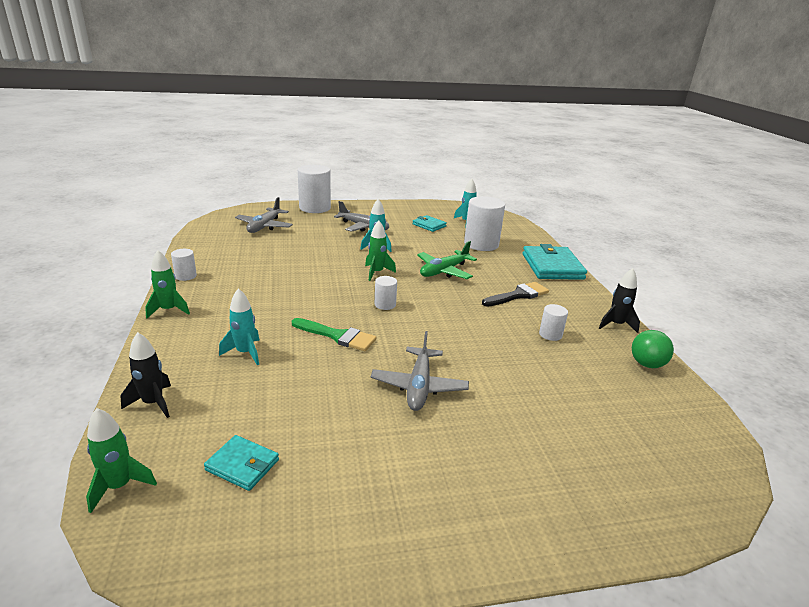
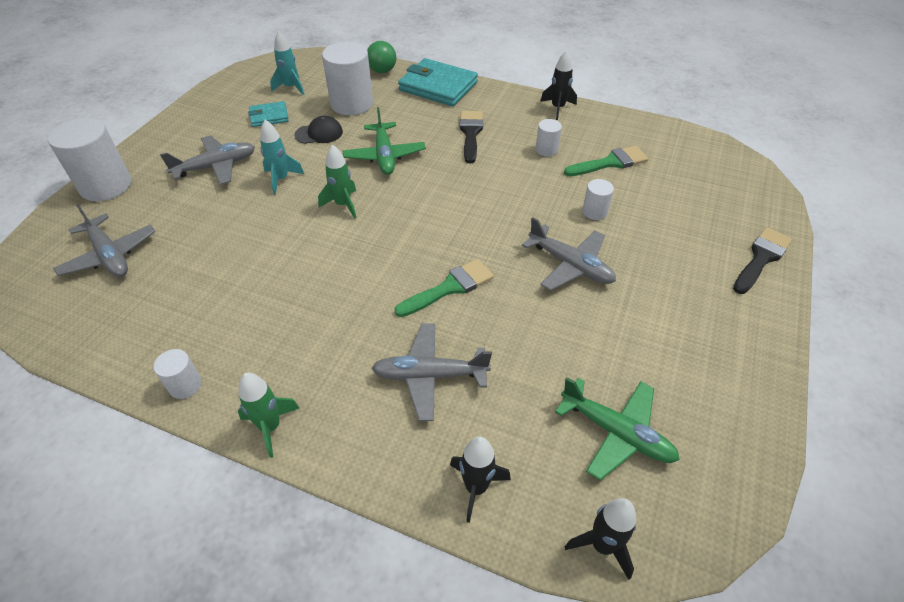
camera: 55 degrees left, 20 degrees up
(119, 486) = (602, 545): green rocket -> black rocket
(242, 465) = (617, 433): turquoise wallet -> green plane
(245, 353) = (429, 376): turquoise rocket -> grey plane
(385, 304) = (416, 227): white cylinder -> white cylinder (594, 212)
(435, 244) = (319, 133): none -> black cap
(575, 523) = (761, 258): none -> black brush
(583, 373) = (610, 163): none -> green brush
(647, 364) = (618, 125): green ball -> green ball (382, 71)

